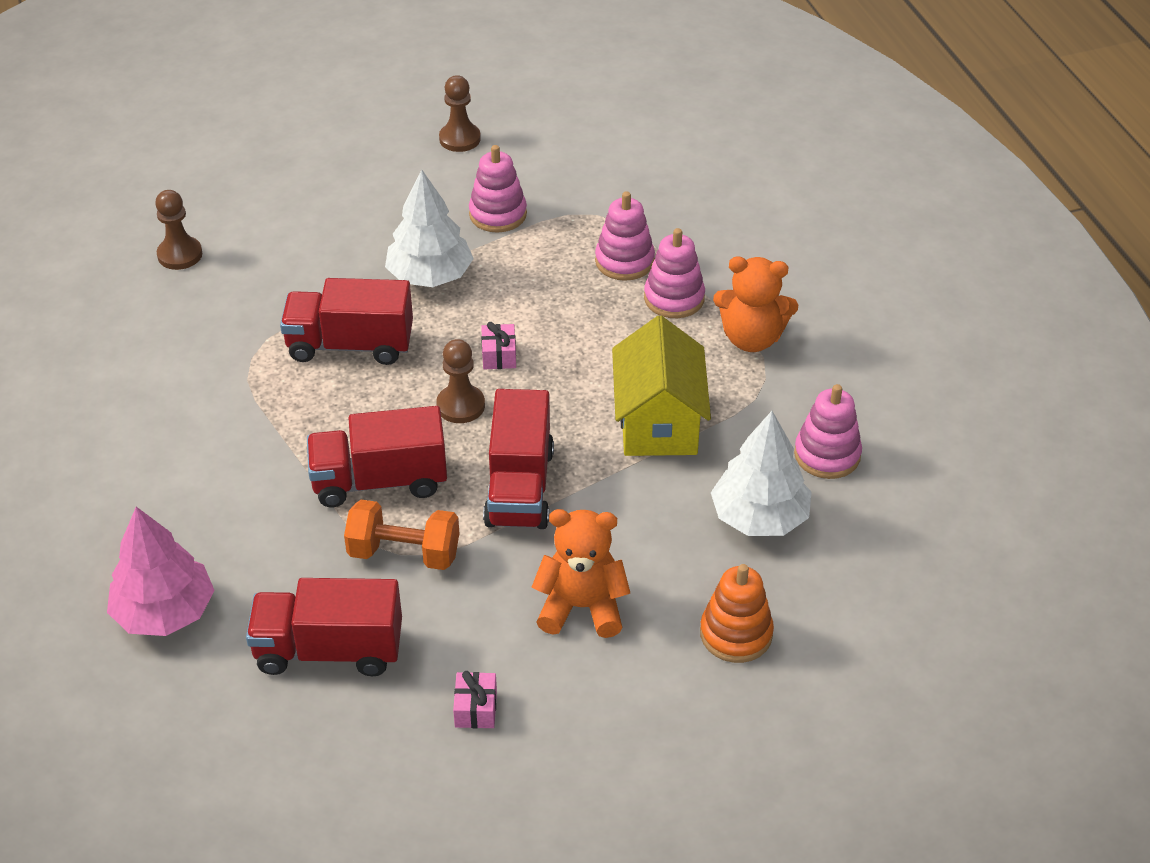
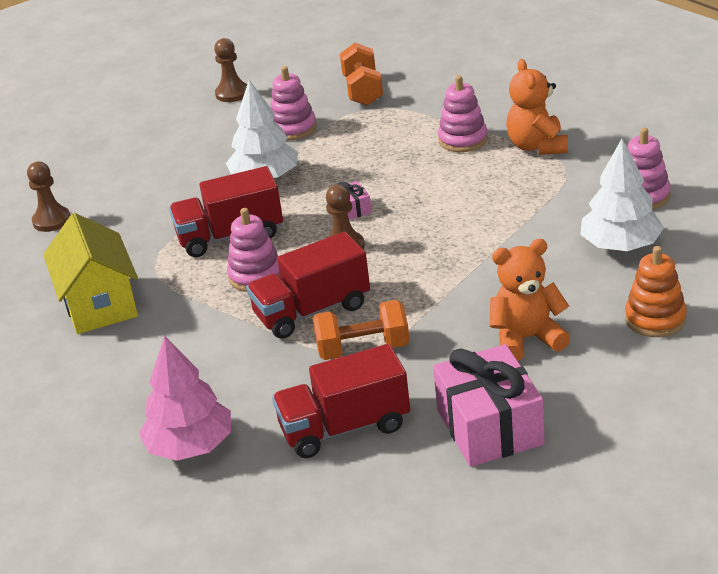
camera: 15 degrees left, 10 degrees down
(475, 709) = (489, 427): pink gift -> pink gift, size x2.34
(519, 487) = (425, 282): red truck -> none
(604, 185) = (363, 90): none -> orange dumbbell
(624, 261) = (410, 129): pink stacking toy -> pink stacking toy (255, 276)
(658, 422) = (504, 213): yellow house -> yellow house (99, 304)
(751, 338) = (537, 146): orange teddy bear -> orange teddy bear turned 90 degrees clockwise

